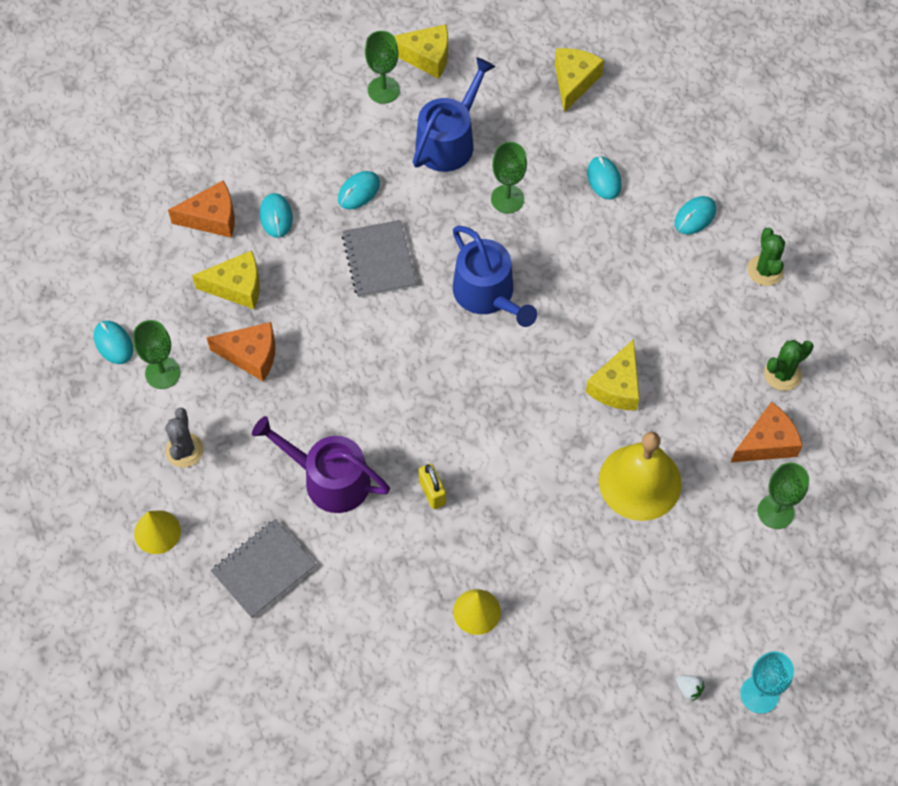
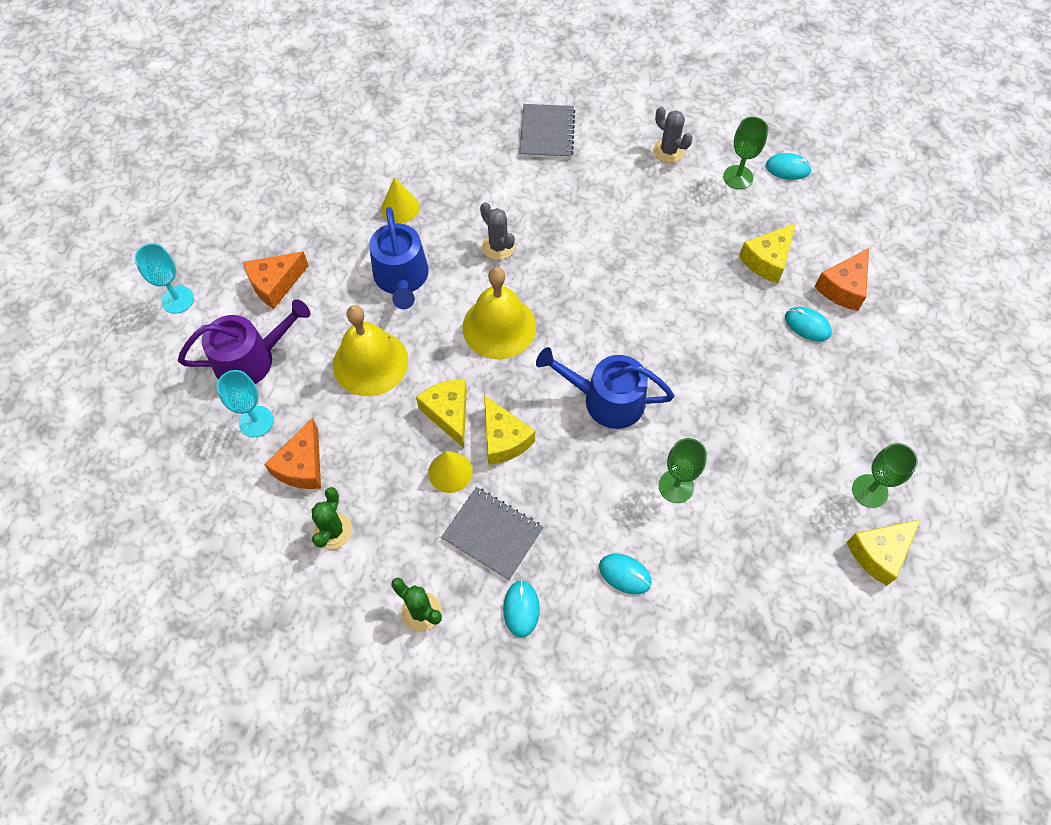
camera: 135 degrees right, 0 degrees up
(157, 532) = (627, 104): yellow cone -> yellow cone (450, 472)
(251, 355) = (703, 229): orange cheese -> orange cheese (275, 284)
(329, 479) = (568, 204): purple watering can -> purple watering can (251, 359)
(358, 191) = (781, 393): turquoise mouse -> none
(379, 260) = (705, 357): grey notebook -> grey notebook (492, 534)
(432, 492) = (498, 246): yellow padlock -> grey cactus
(449, 140) = (772, 494): blue watering can -> blue watering can (402, 278)
(507, 421) = (499, 327): none -> yellow bell
(574, 82) = (746, 648): yellow cheese -> yellow cheese (503, 439)
(689, 689) = (227, 268): white strawberry -> none
(775, 511) = (256, 421): green goblet -> turquoise goblet

